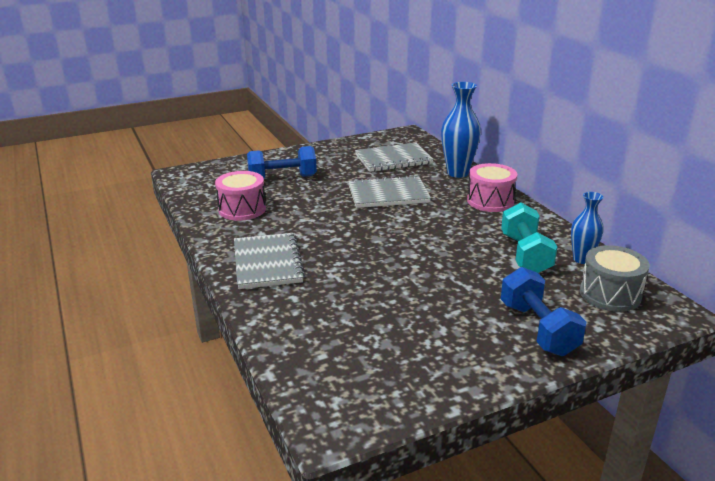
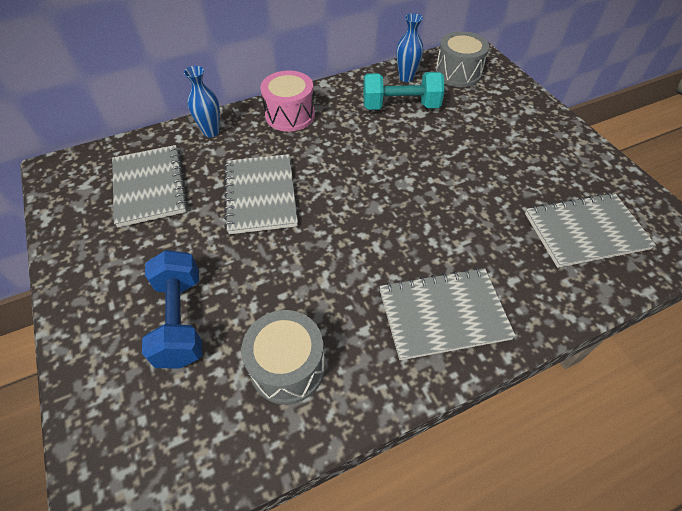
camera: 90 degrees left, 25 degrees up
(242, 209) = (287, 367): pink drum -> grey drum
(348, 348) = (585, 231): none -> grey notebook
(457, 173) = (211, 132): blue vase -> blue vase, size x0.62
(537, 329) = (516, 115): blue dumbbell -> none

